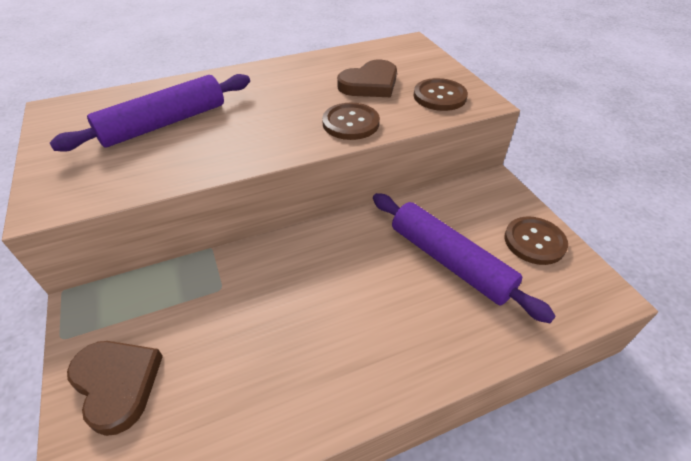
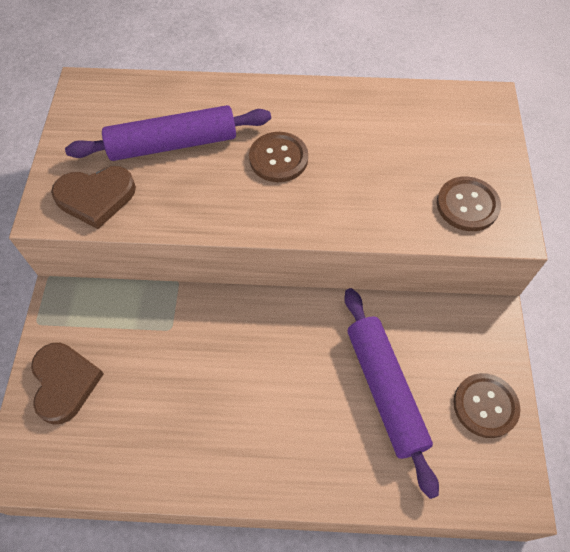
camera: 25 degrees right, 15 degrees up
(350, 123) = (349, 210): brown button -> brown button (278, 158)
(370, 84) = (401, 157): brown heart -> brown heart (96, 197)

